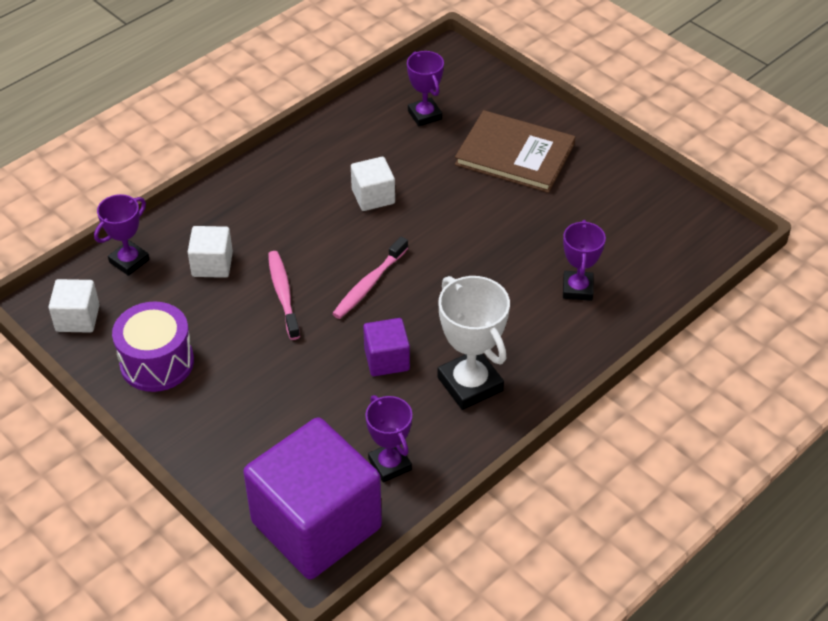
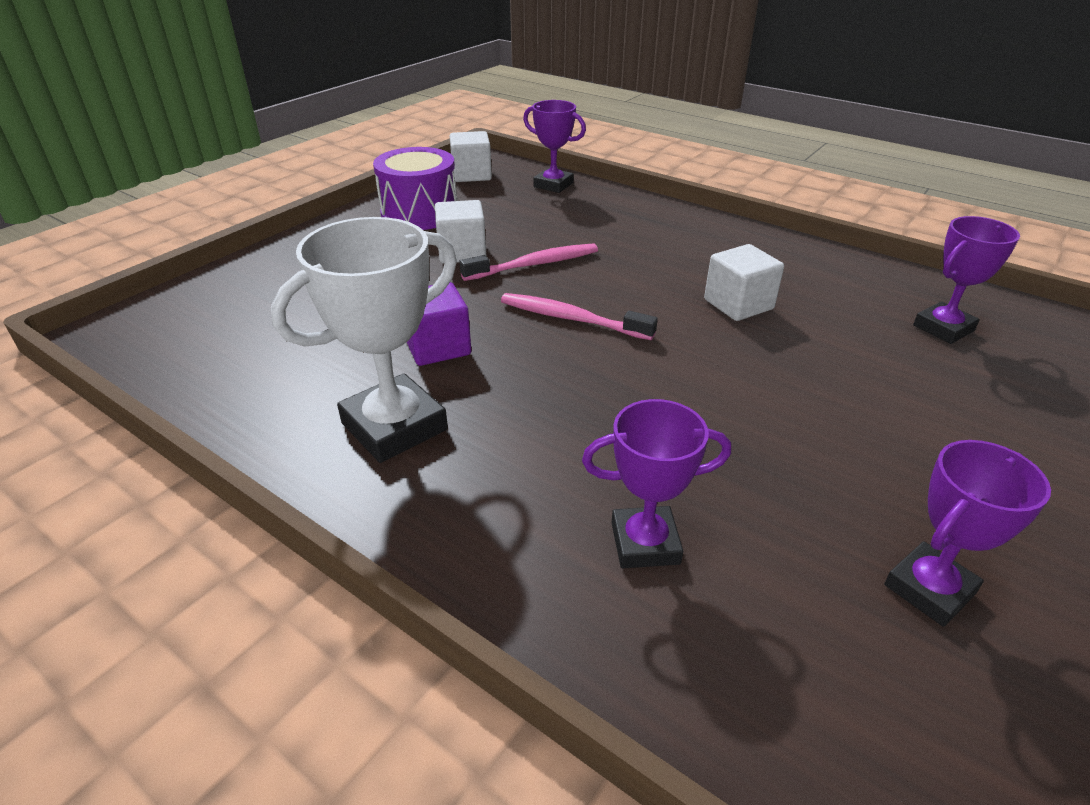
camera: 80 degrees right, 10 degrees down
(212, 264) = (565, 222): white cube -> white cube (462, 252)
(316, 525) = (170, 326): purple cube -> none
(389, 464) = (250, 368): purple trophy -> purple trophy (929, 589)
(515, 154) = (943, 428): brown book -> none

